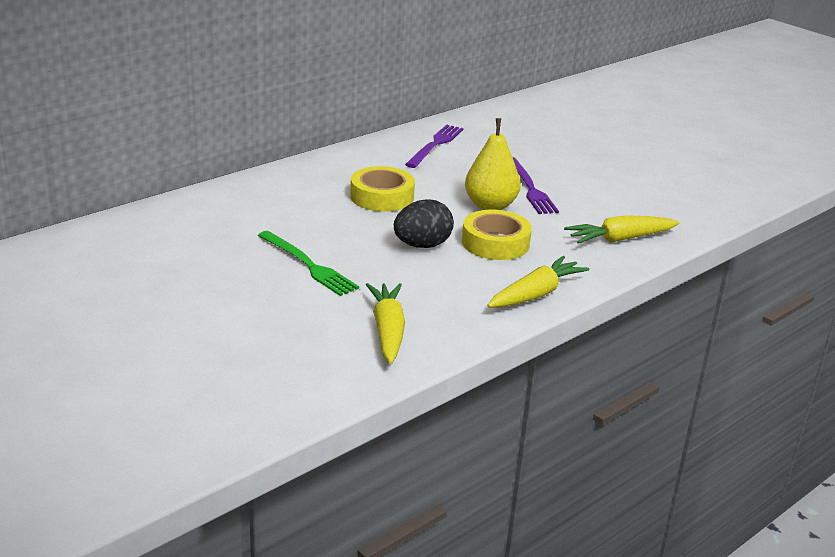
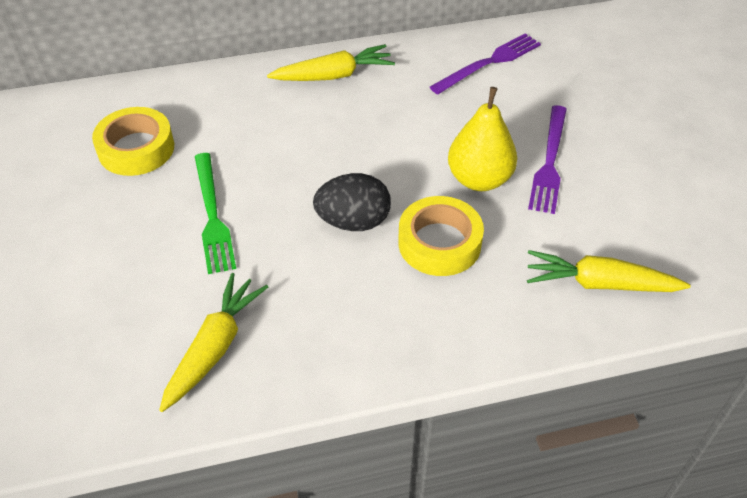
camera: 30 degrees right, 20 degrees up
(382, 197) = (367, 131): yellow tape -> yellow tape (136, 149)
(535, 294) = (422, 346): yellow carrot -> yellow carrot (333, 75)

